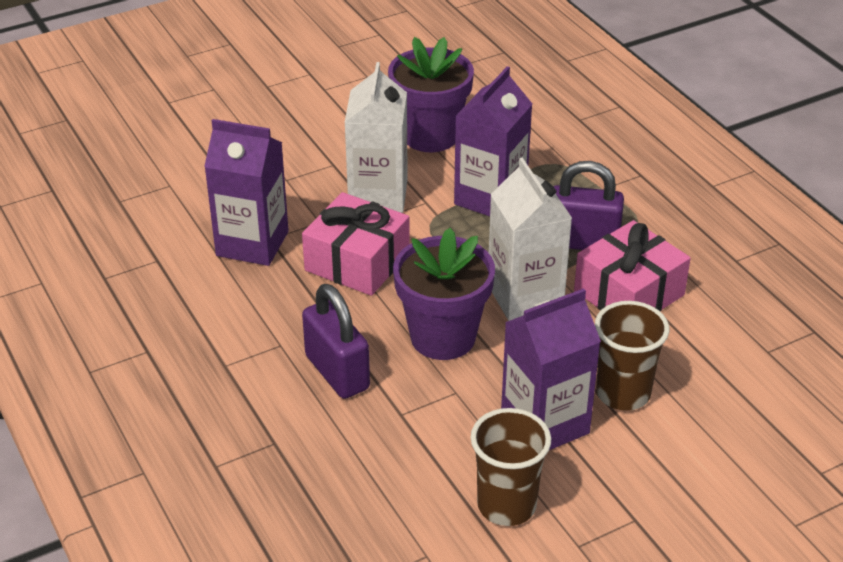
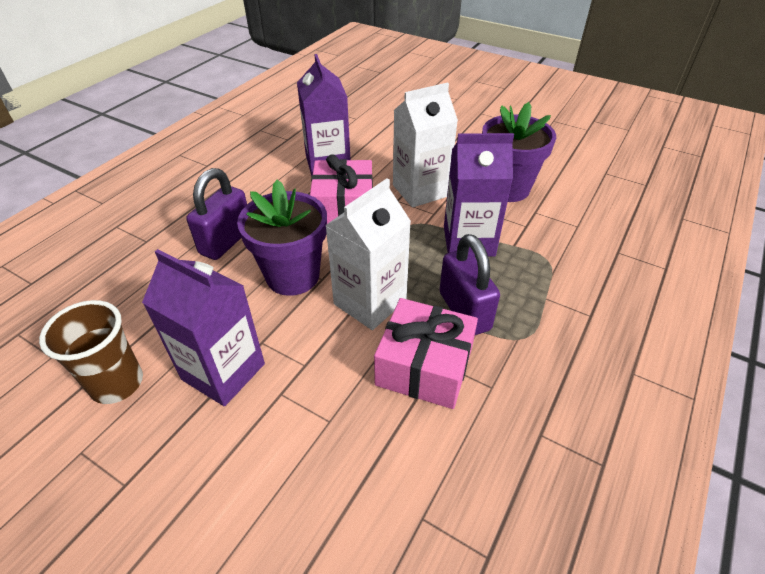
camera: 60 degrees right, 5 degrees up
(623, 393) = (288, 412): brown cup -> none

